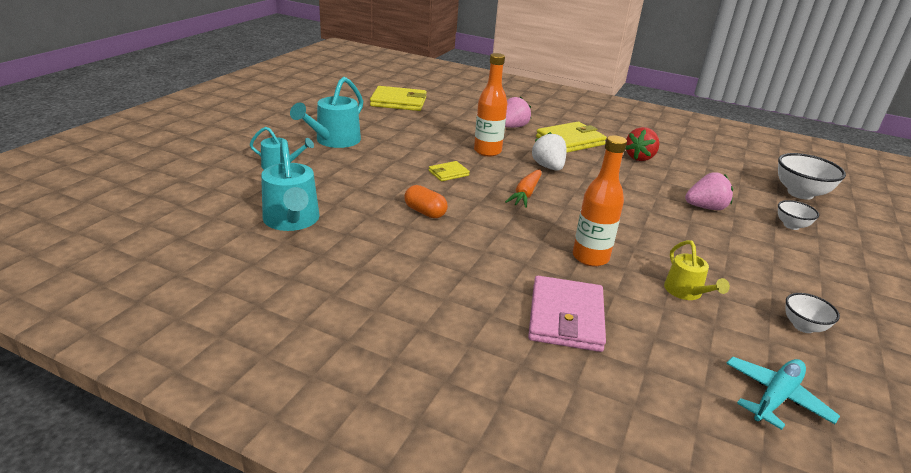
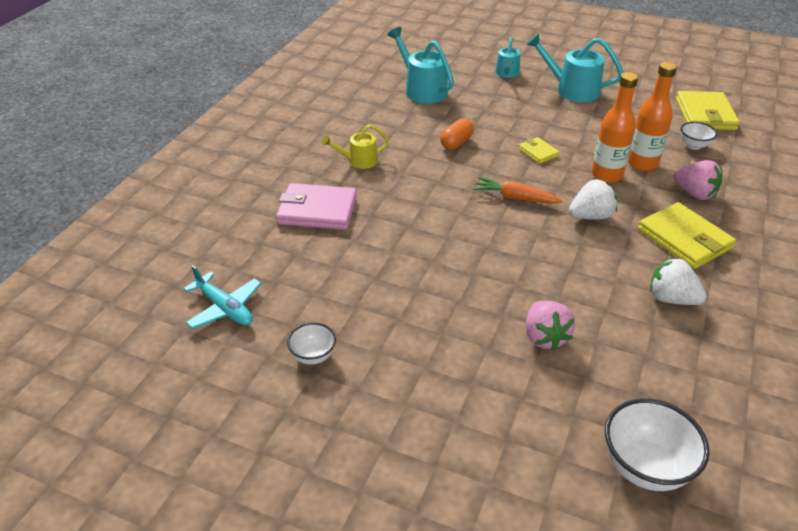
camera: 90 degrees right, 10 degrees up
(292, 221) = (422, 90): turquoise watering can -> turquoise watering can turned 75 degrees clockwise
(590, 257) = (405, 230): orange bottle -> orange bottle (642, 163)
(639, 157) = (671, 299): red strawberry -> white strawberry
(686, 292) = (359, 284): yellow watering can -> yellow watering can (358, 161)
(791, 226) = (527, 417): white bowl -> white bowl (694, 145)

